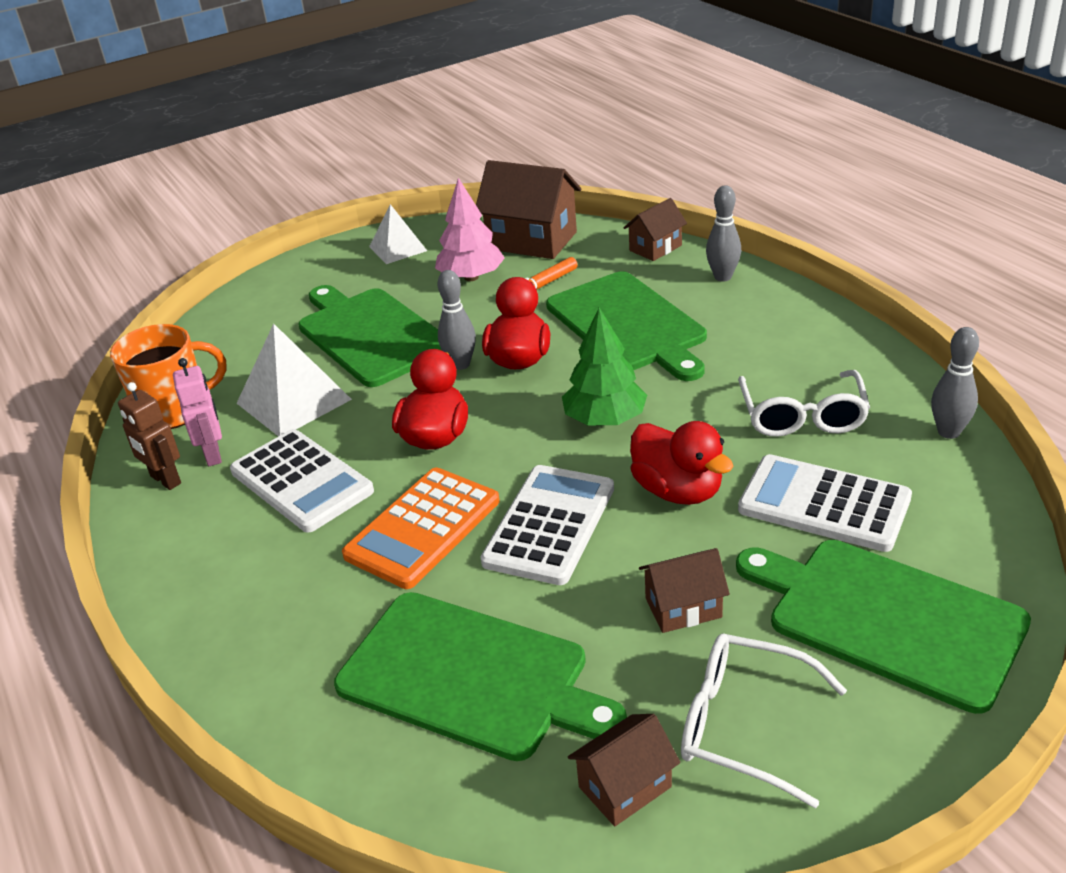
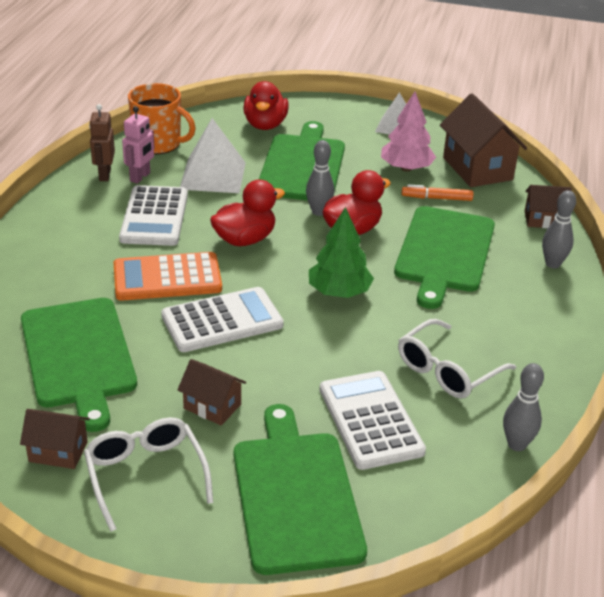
camera: 40 degrees right, 0 degrees up
(678, 491) = (310, 354): red duck -> red duck (265, 125)

